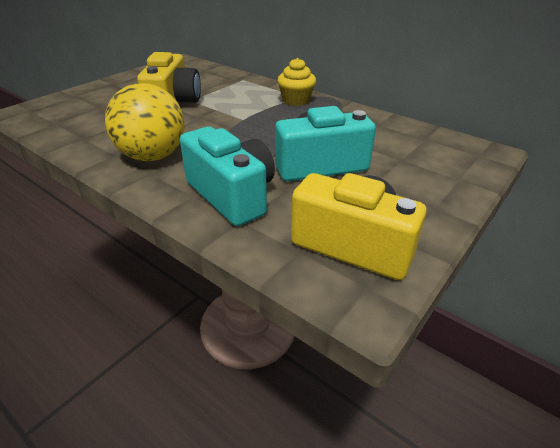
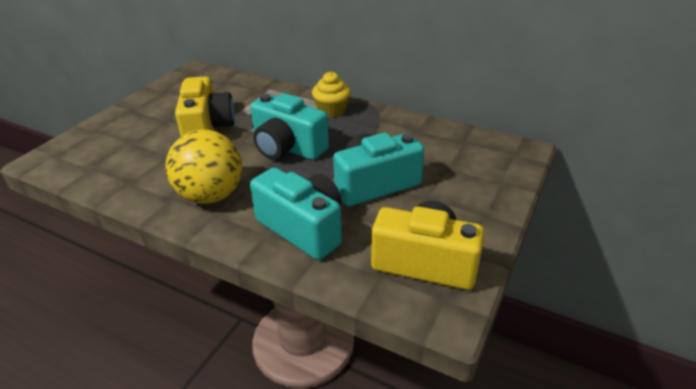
camera: 10 degrees left, 0 degrees up
(242, 125) = (287, 148): none -> turquoise camera

